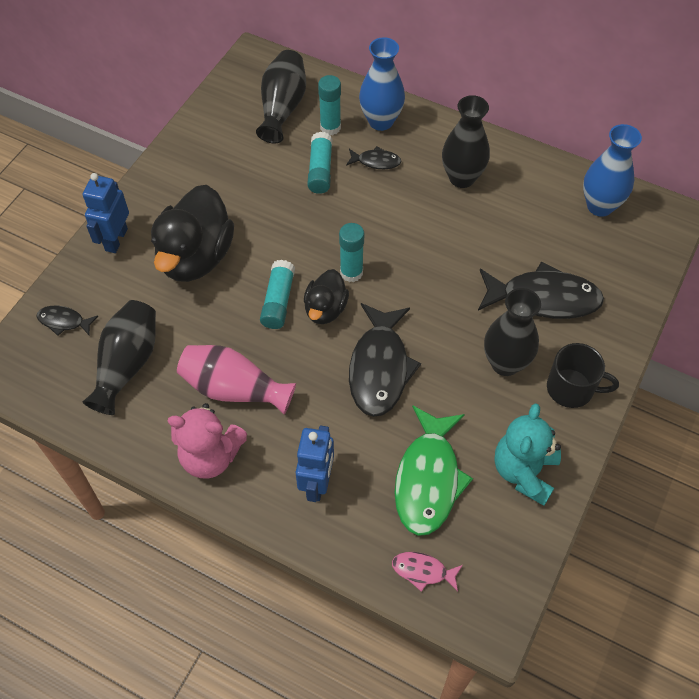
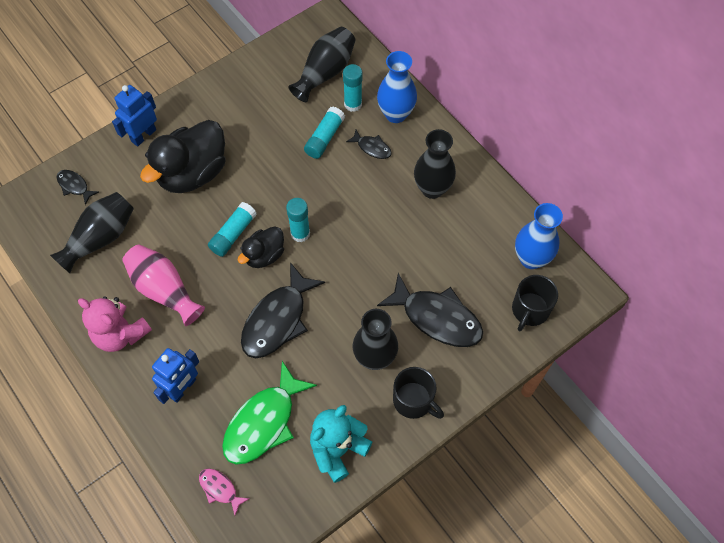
camera: 25 degrees right, 5 degrees up
(629, 254) = (530, 310): none -> black mug

